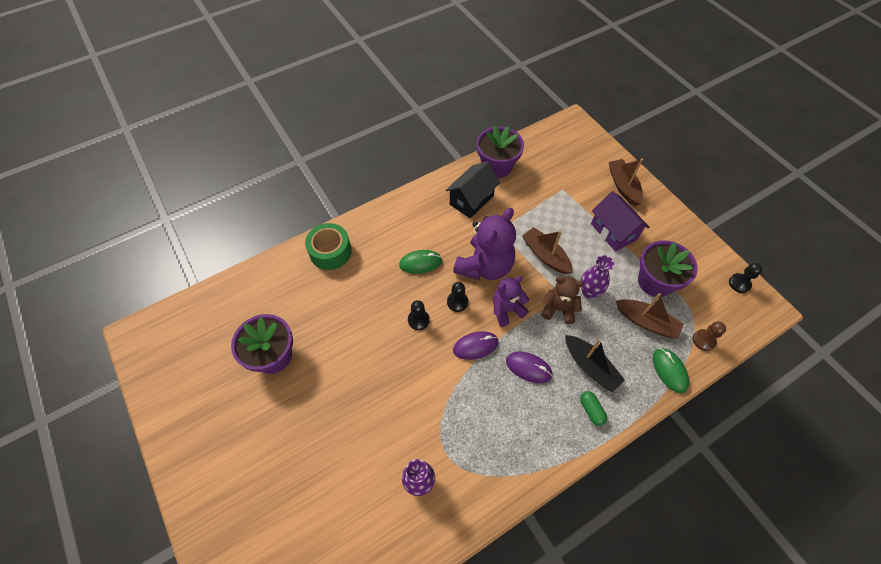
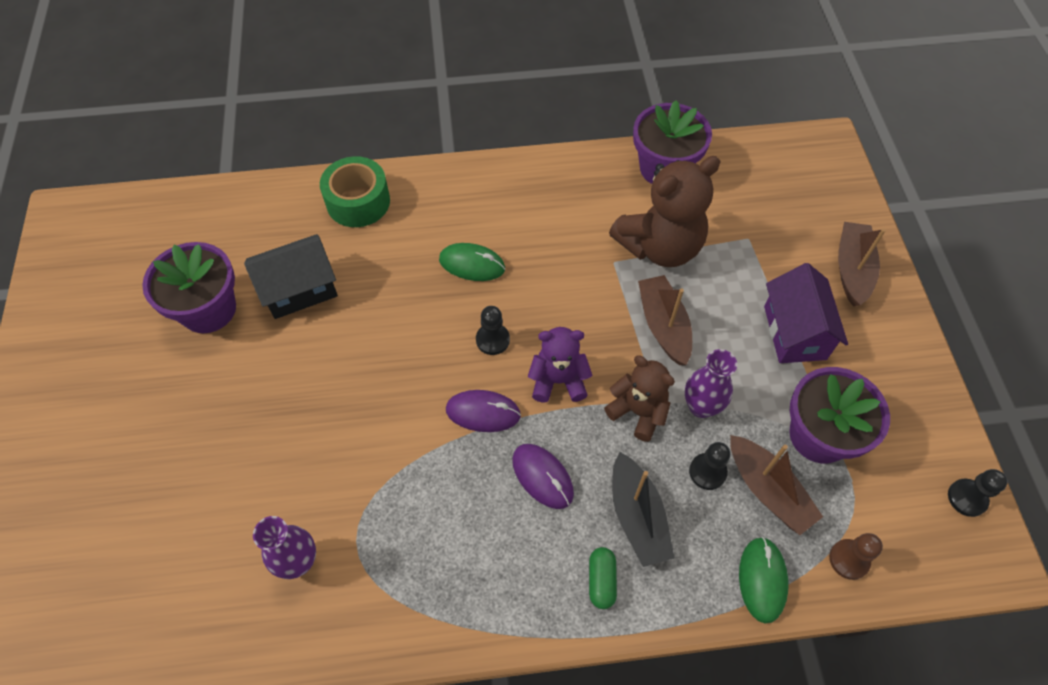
camera: 25 degrees right, 0 degrees up
(418, 320) = (424, 342): black pawn -> black pawn (707, 472)
(471, 200) = (597, 203): black house -> black house (299, 289)
(485, 266) = (562, 305): purple teddy bear -> none
(519, 212) = (660, 246): none -> brown teddy bear

